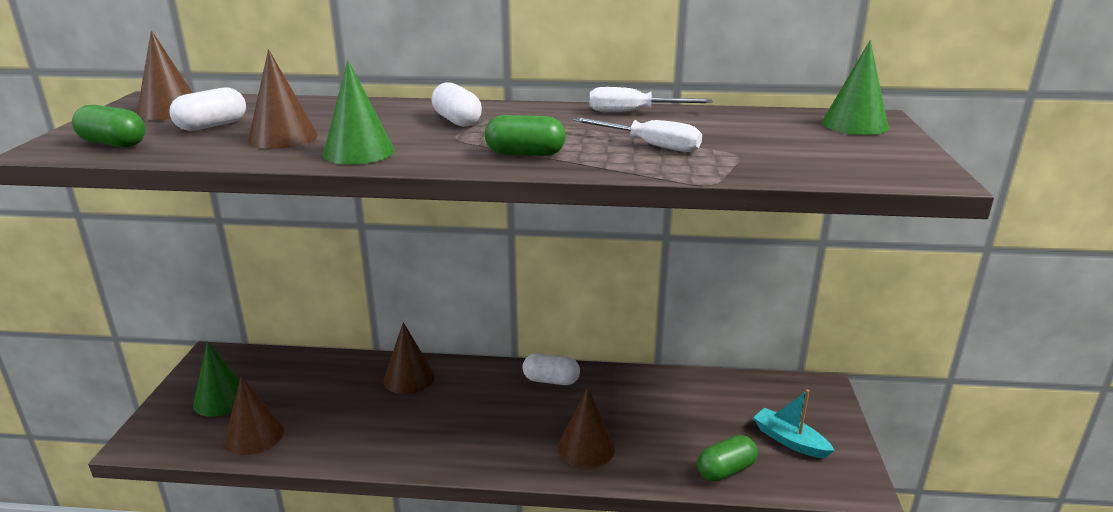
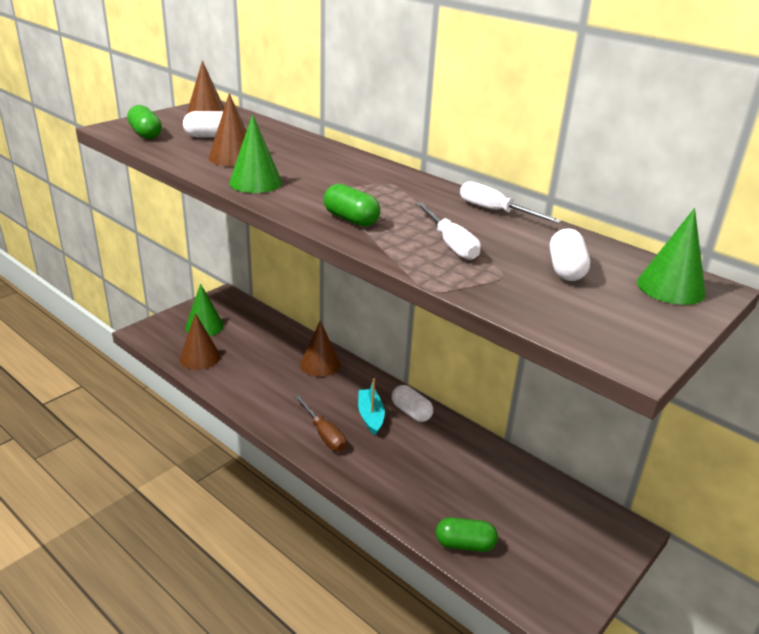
camera: 35 degrees right, 5 degrees up
(457, 121) = (354, 178): white capsule -> white capsule (566, 269)
(490, 444) = (324, 434): none -> brown screwdriver
(586, 448) = (382, 472): brown cone -> none
(789, 440) = (544, 554): turquoise boat -> turquoise boat (370, 416)

